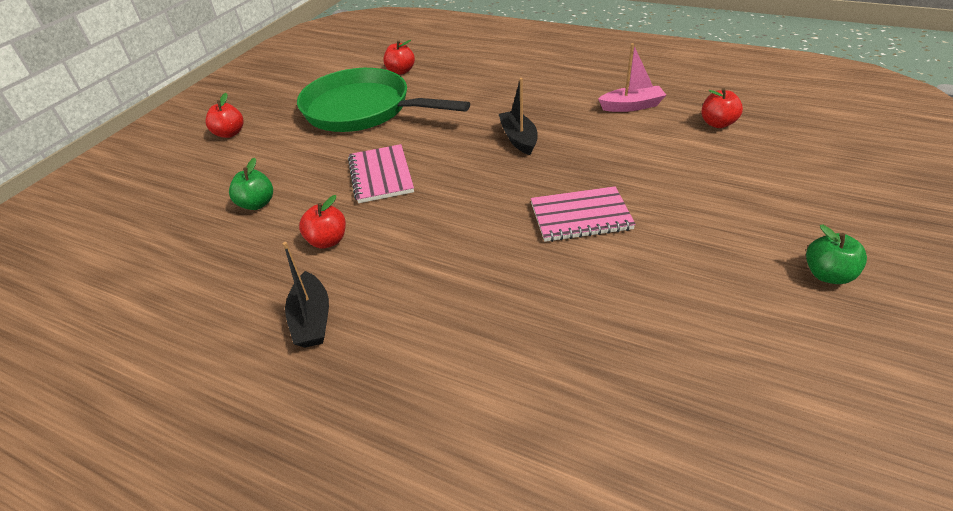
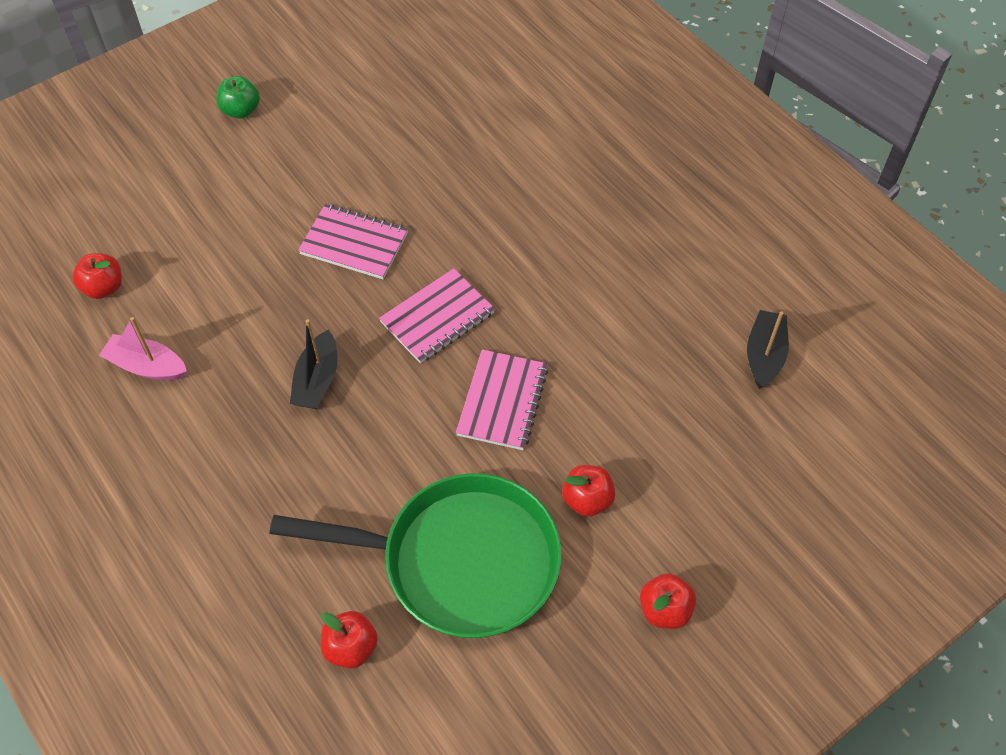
camera: 155 degrees left, 15 degrees up
(257, 204) = (654, 427): green apple -> none
(312, 319) = (636, 253): black boat -> black boat (764, 355)
(327, 241) = (595, 332): red apple -> red apple (587, 500)
(363, 109) = (460, 561): green pan -> green pan turned 45 degrees counterclockwise
(466, 199) = (437, 318): none -> pink notebook

